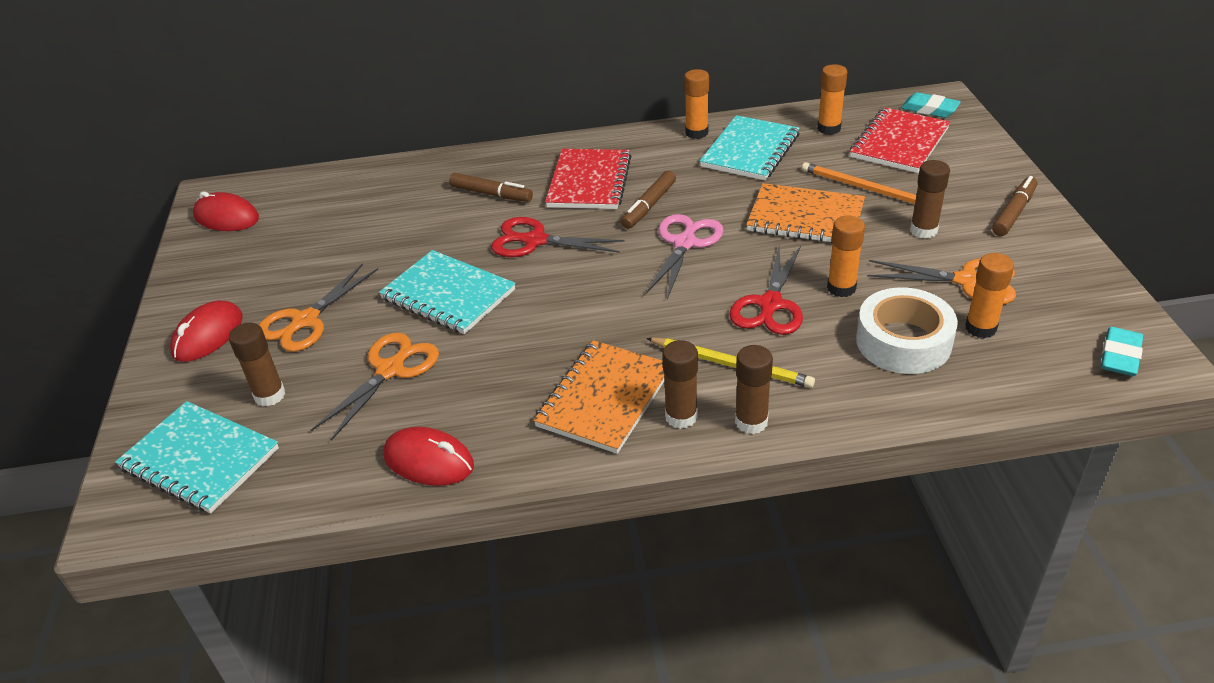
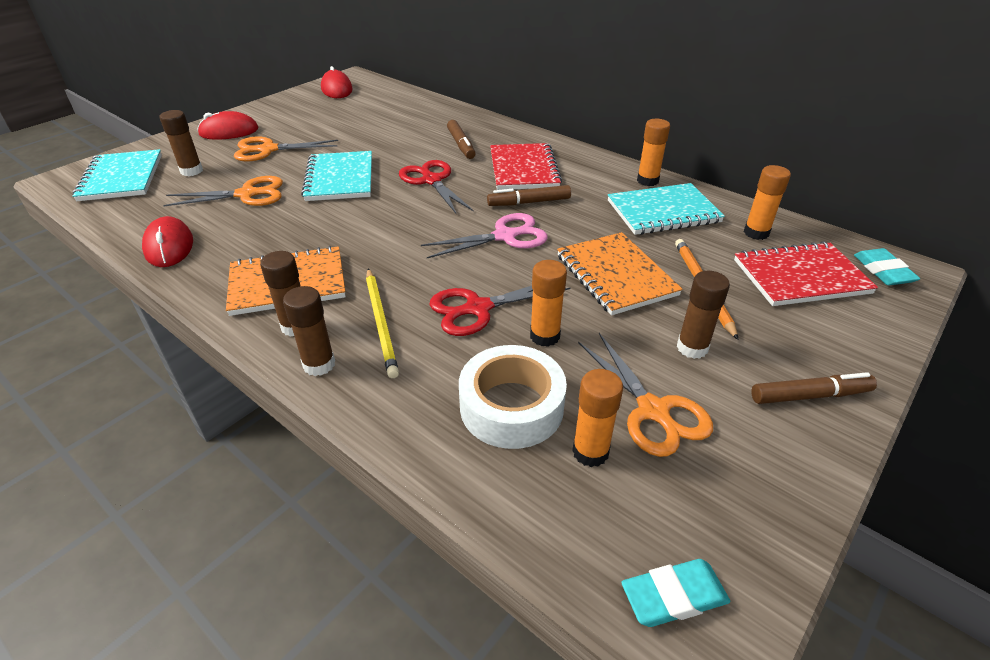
camera: 45 degrees right, 0 degrees up
(589, 182) = (523, 169): red notebook -> red notebook turned 60 degrees counterclockwise

